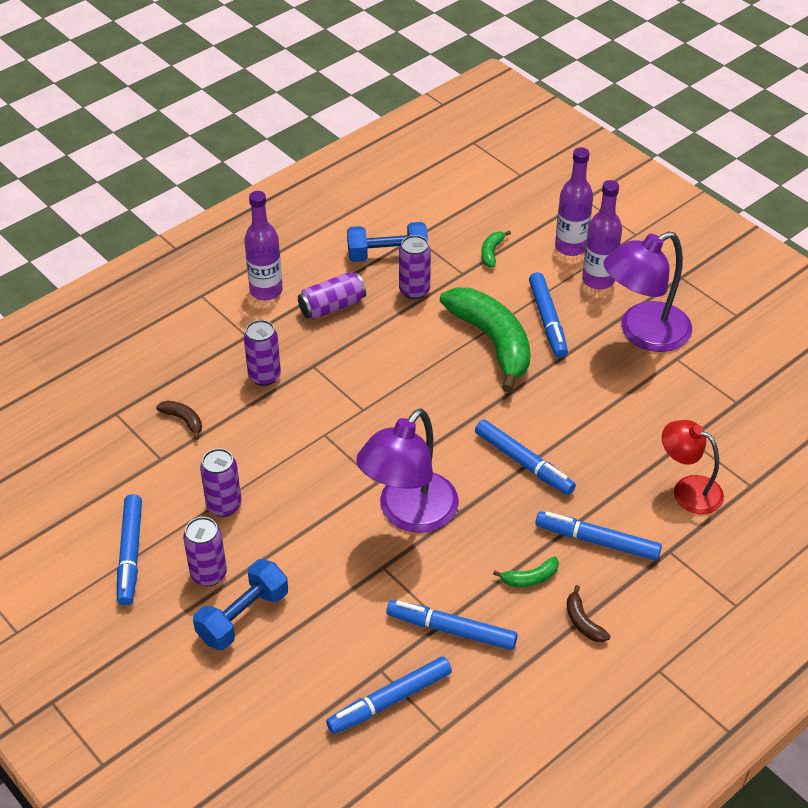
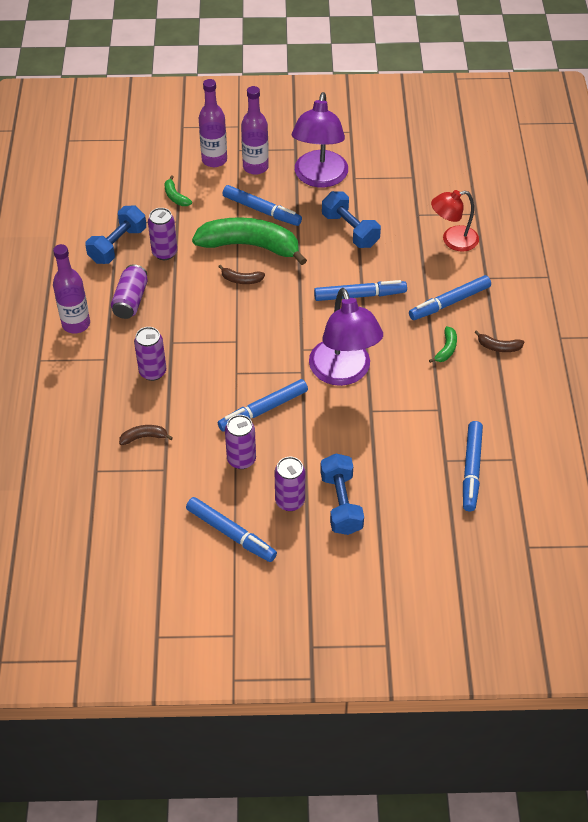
camera: 50 degrees left, 5 degrees up
(442, 363) = (241, 279): none -> brown banana
(451, 630) = (449, 409): blue marker -> blue marker (263, 410)
(601, 400) = (350, 230): none -> blue dumbbell

